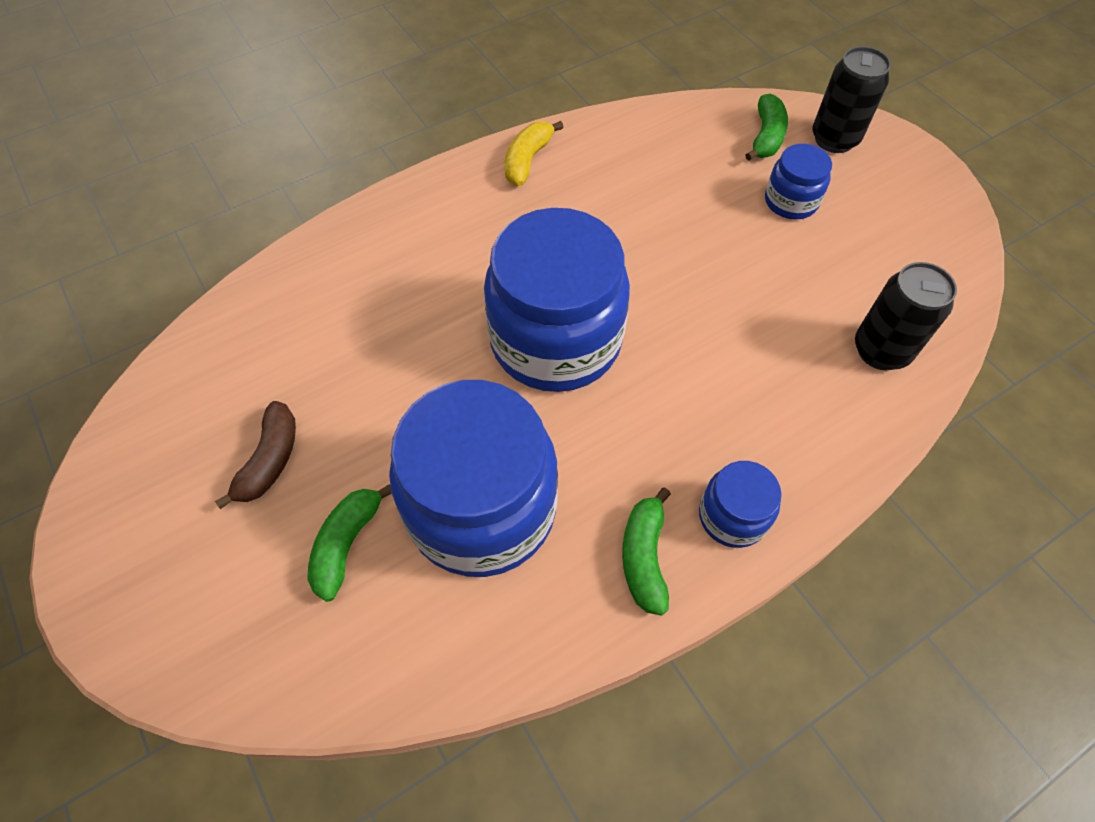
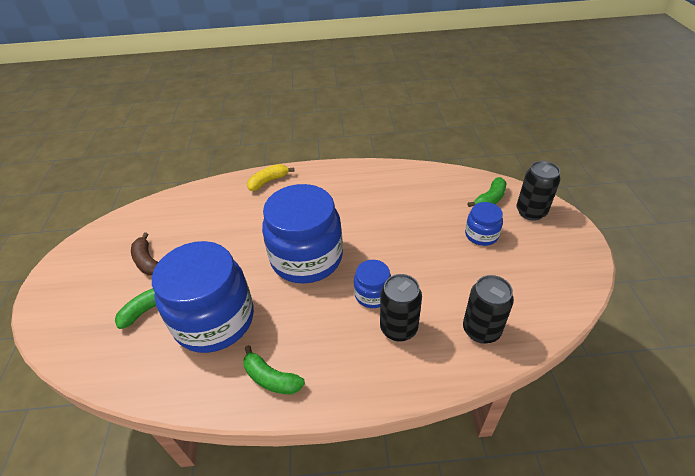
camera: 30 degrees right, 15 degrees down
(270, 460) = (147, 261): brown banana -> brown banana turned 105 degrees clockwise
(527, 160) = (354, 174): yellow banana -> yellow banana (268, 181)
(644, 557) = (271, 378): green banana -> green banana turned 90 degrees counterclockwise
(732, 516) = (331, 380): blue jar -> blue jar (372, 294)
(772, 396) = (398, 328): none -> black can

